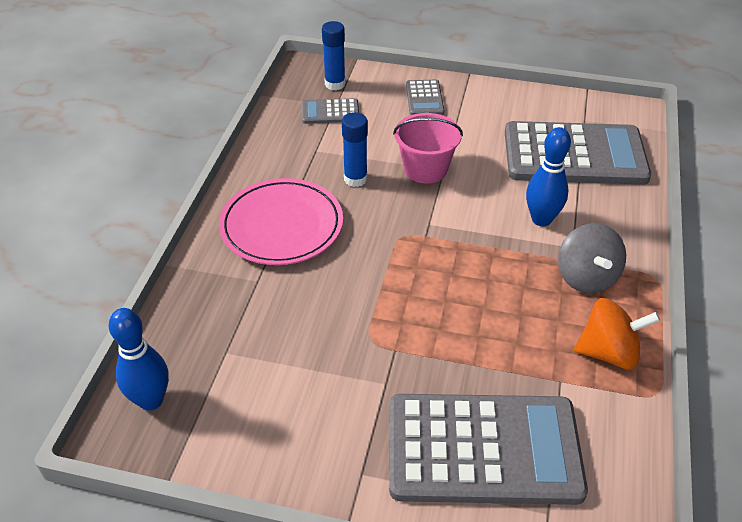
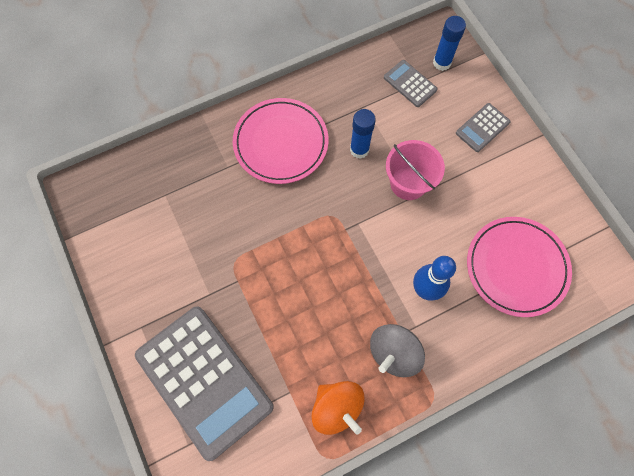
camera: 50 degrees right, 25 degrees up
(151, 400) = (107, 187): blue bowling pin -> none
(574, 155) = (516, 267): grey calculator -> pink plate

